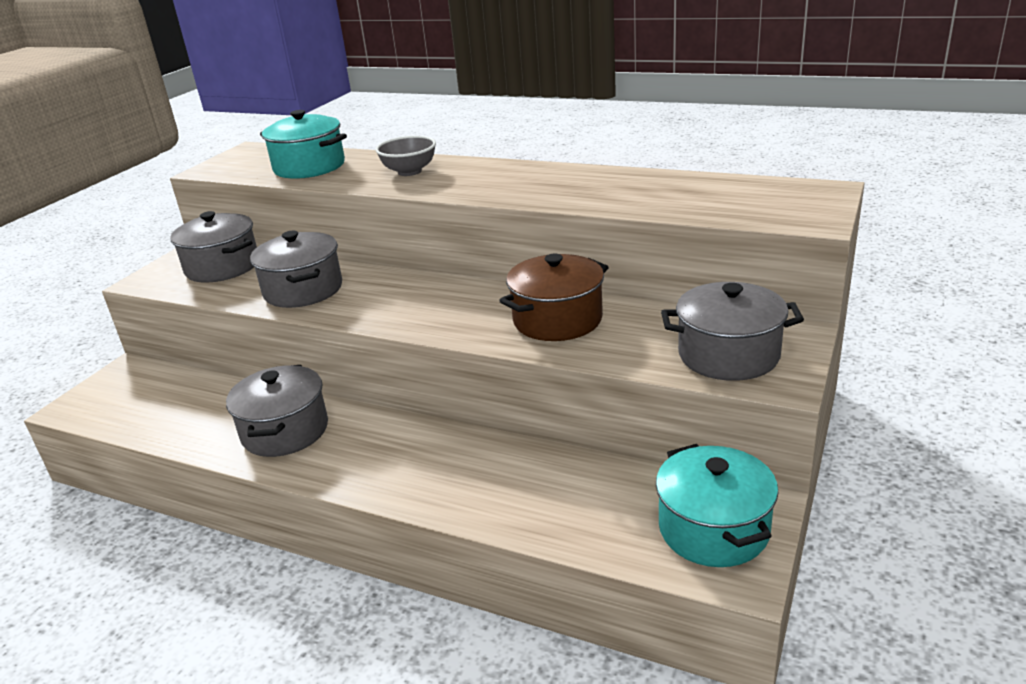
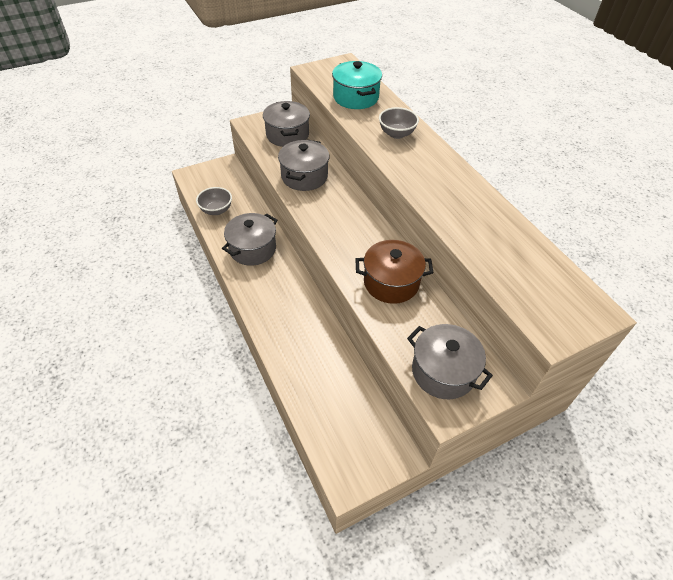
camera: 35 degrees right, 20 degrees up
(168, 422) = (216, 210): none -> grey bowl
(713, 529) = (363, 448): turquoise pot -> none

